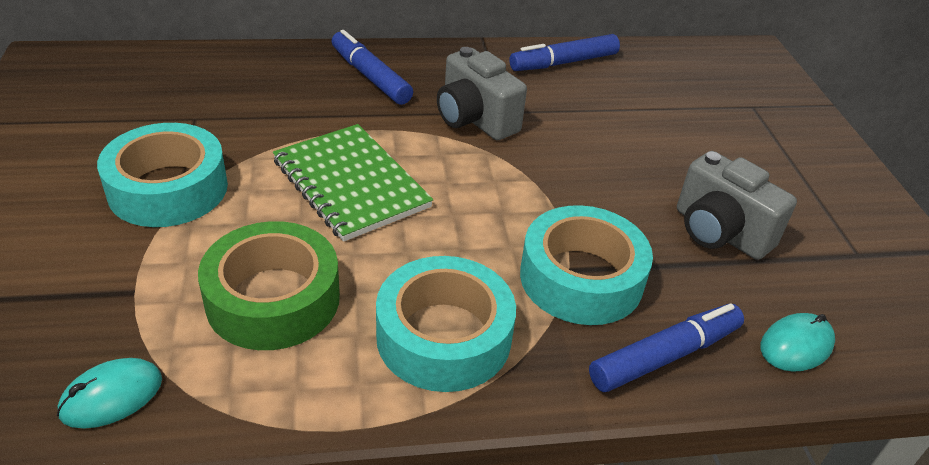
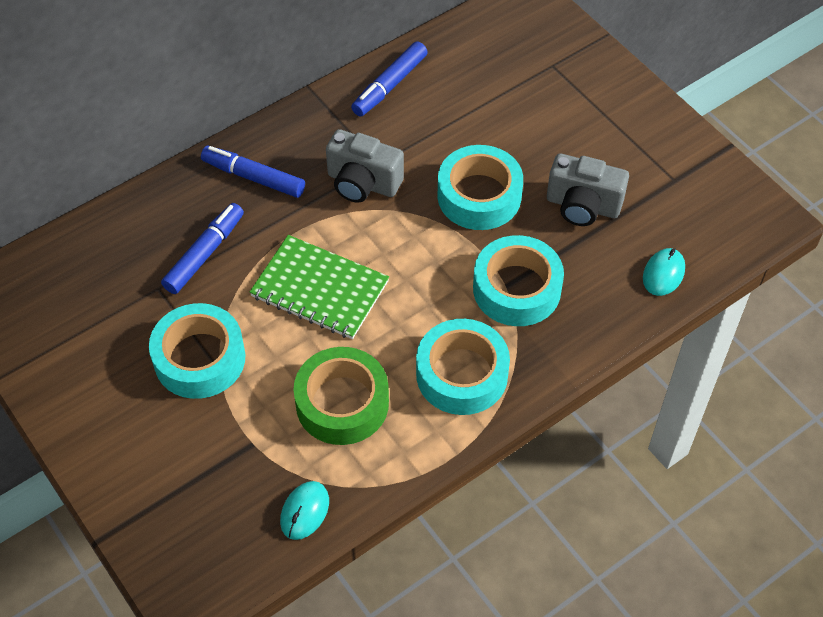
camera: 25 degrees left, 15 degrees up
(596, 176) = (479, 196): none -> turquoise tape
(664, 356) = (593, 320): blue marker -> blue marker (204, 254)

